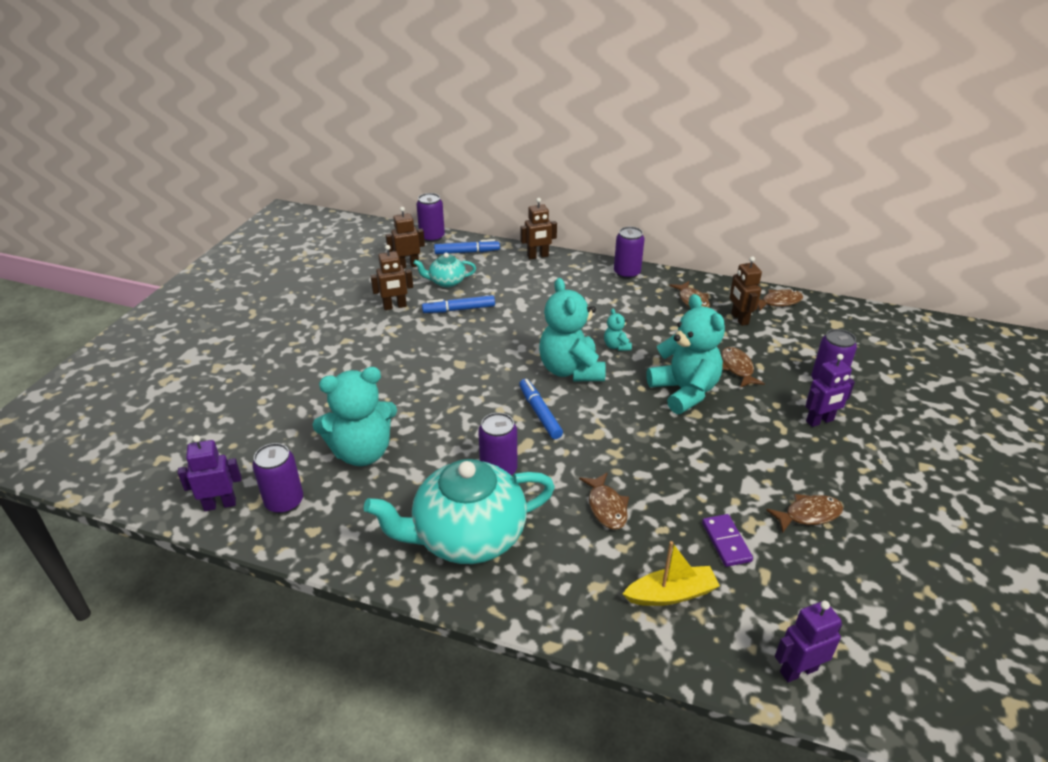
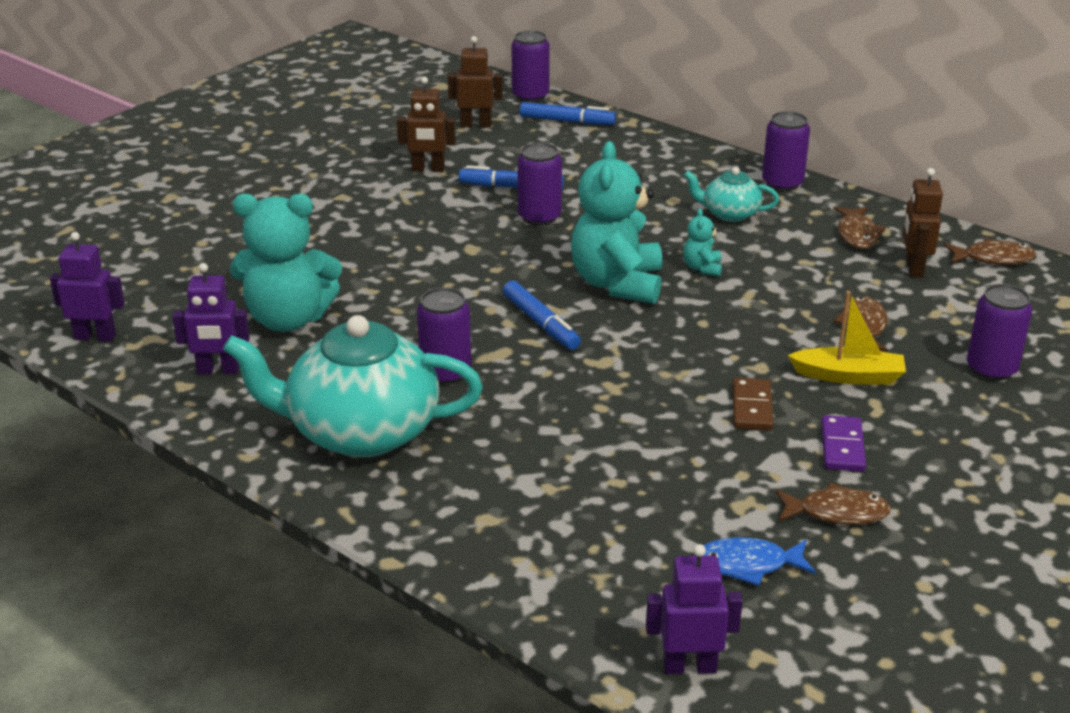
camera: 20 degrees right, 5 degrees down
(284, 502) = (168, 350): purple can -> purple can (539, 217)
(446, 282) = (515, 152): turquoise teapot -> turquoise teapot (729, 214)
(538, 256) = (665, 142): brown robot -> none
(539, 413) = (541, 323): blue marker -> blue marker turned 150 degrees clockwise
(606, 507) = (559, 442): brown fish -> none
(671, 594) = (578, 549): yellow boat -> yellow boat (848, 376)
(684, 391) = (762, 339): turquoise teddy bear -> none
(710, 446) = (752, 407): none -> brown domino
(726, 542) = (694, 514): purple domino -> purple domino (842, 447)
(782, 573) = (747, 565): none -> blue fish
(820, 421) = (941, 412): purple robot -> purple robot (218, 370)

